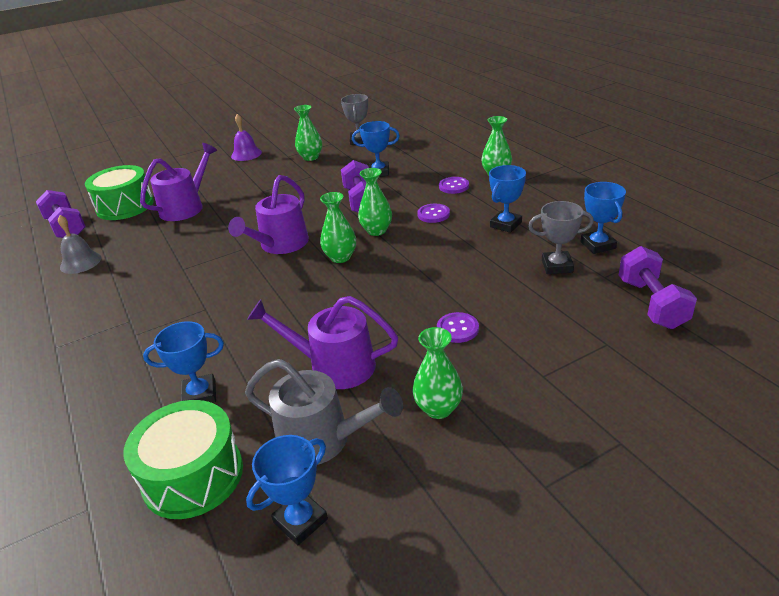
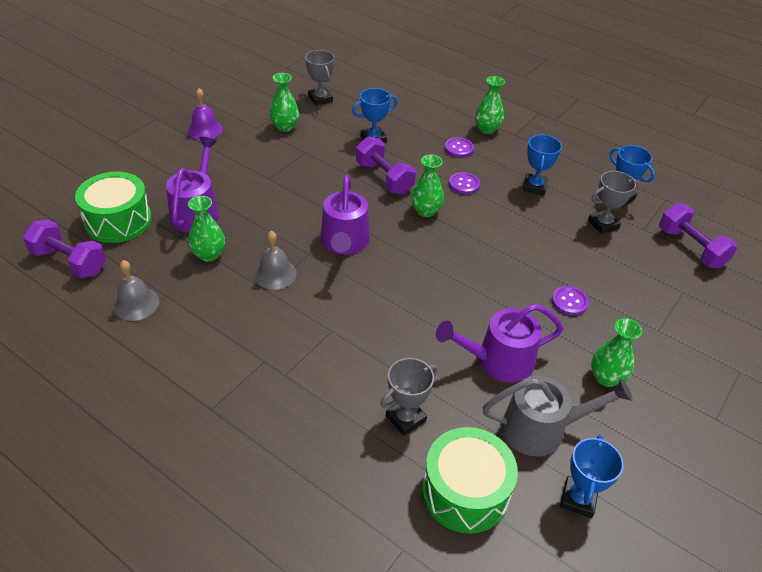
camera: 30 degrees left, 10 degrees up
(200, 395) = (405, 418): blue trophy -> grey trophy
(201, 259) = (275, 274): none -> grey bell
(340, 257) = (415, 247): green vase -> green vase (209, 255)

